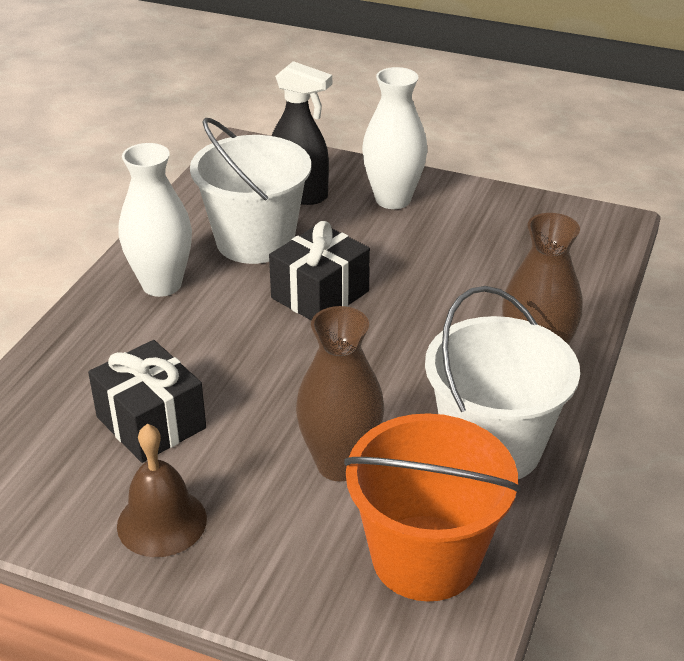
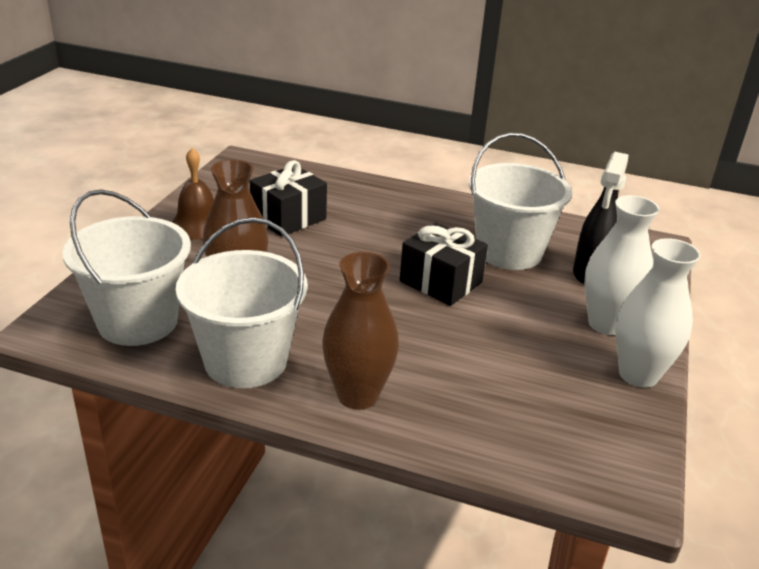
camera: 85 degrees right, 5 degrees down
(162, 285) = (439, 215): white vase -> white vase (638, 375)
(425, 557) = (138, 321): orange bucket -> white bucket

